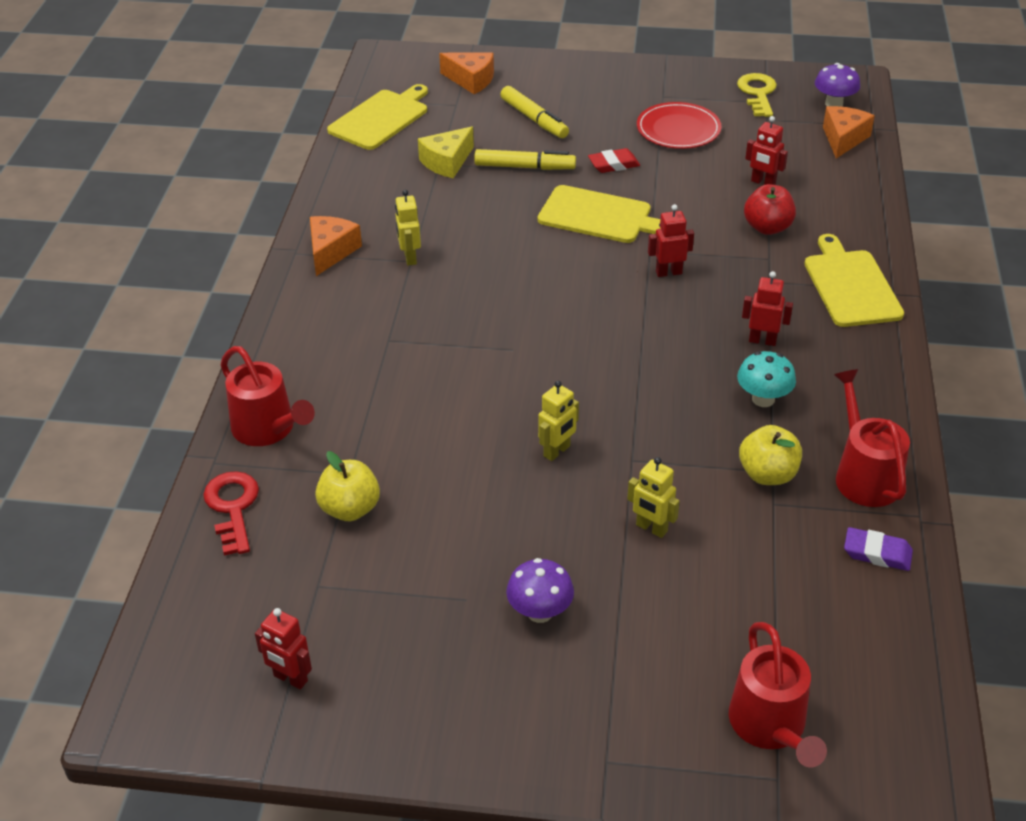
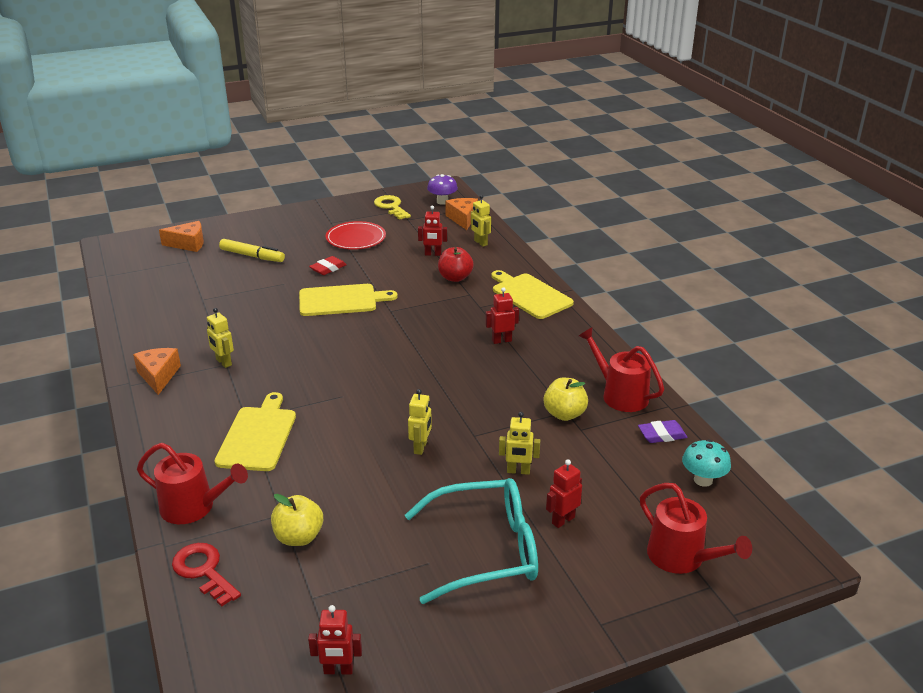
camera: 30 degrees left, 10 degrees down
(381, 118) = (136, 283): yellow cutting board -> yellow cutting board (258, 436)
(447, 162) = (207, 297): yellow cheese -> none
(524, 167) = (267, 285): yellow marker -> none
(540, 612) = (485, 550): purple mushroom -> turquoise glasses
(668, 272) = (412, 320): red robot -> red robot (563, 520)
(763, 399) = (528, 373): turquoise mushroom -> turquoise mushroom (703, 480)
(840, 184) = (480, 243): none -> yellow robot

